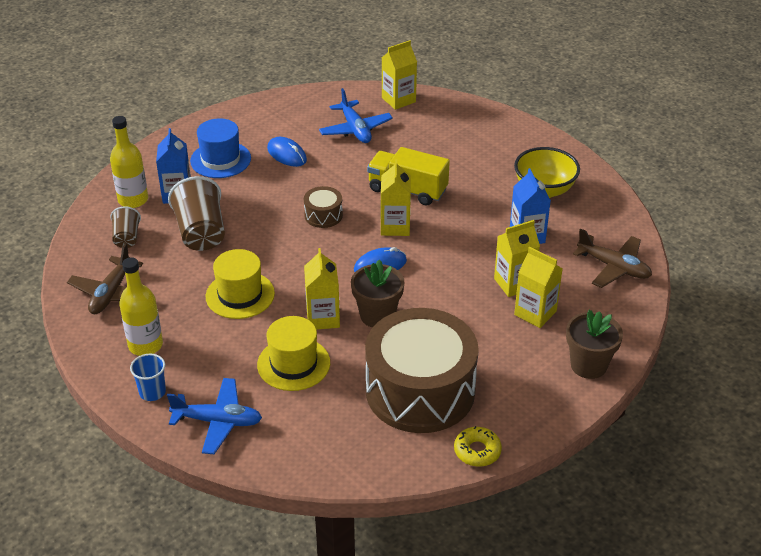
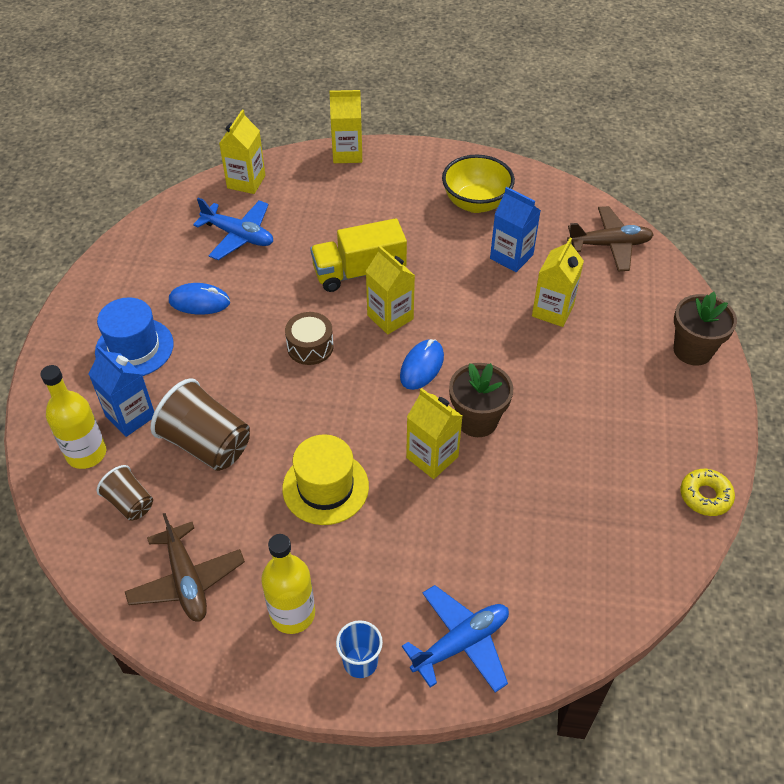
camera: 40 degrees left, 10 degrees up
(293, 364) = (460, 526): yellow hat -> none
(420, 391) = (597, 471): brown drum -> none
(535, 313) = (600, 328): yellow carton -> yellow carton (347, 154)

